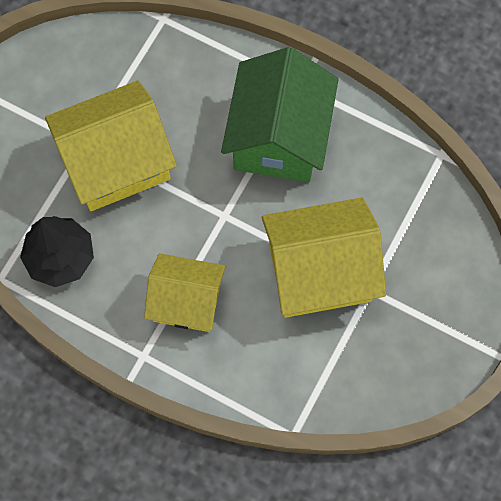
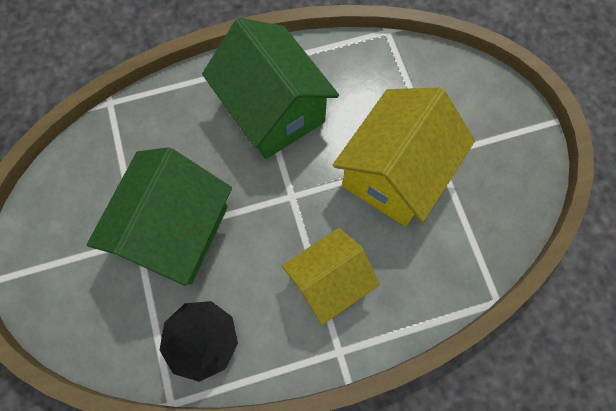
camera: 45 degrees left, 0 degrees up
(116, 162) = (175, 231): yellow house -> green house

